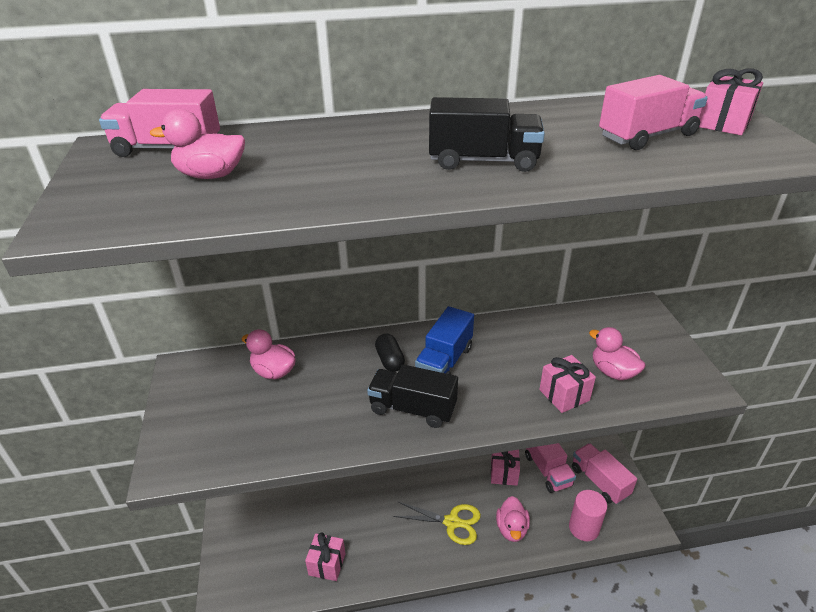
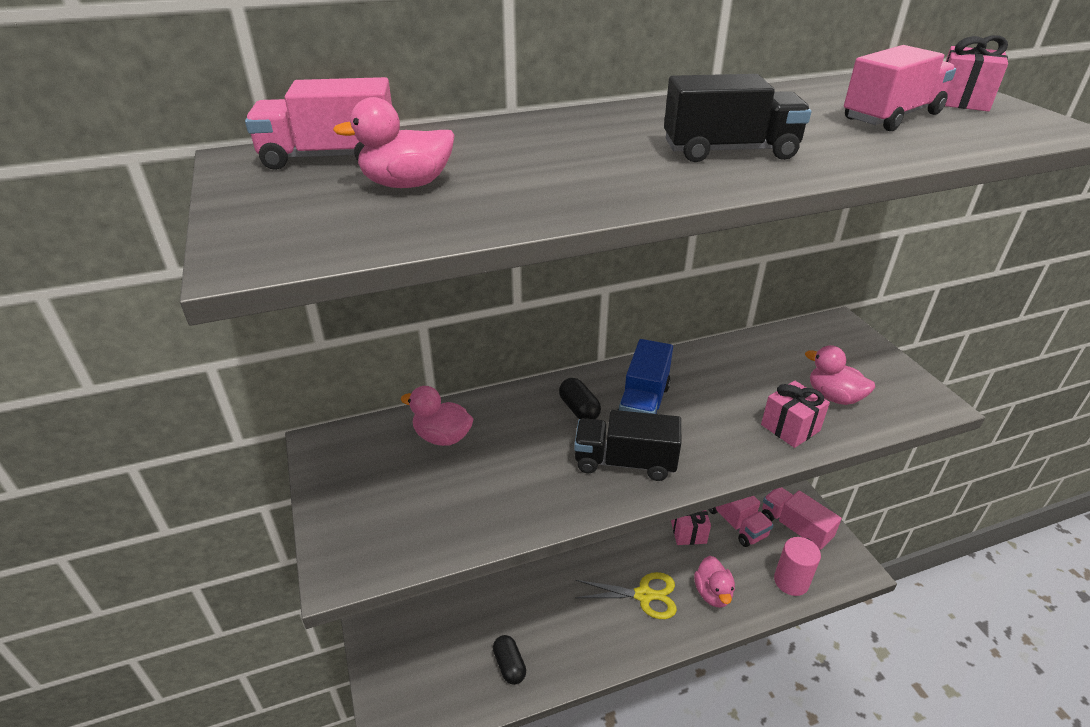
camera: 10 degrees left, 0 degrees up
(327, 564) = (509, 665): pink gift -> black capsule

